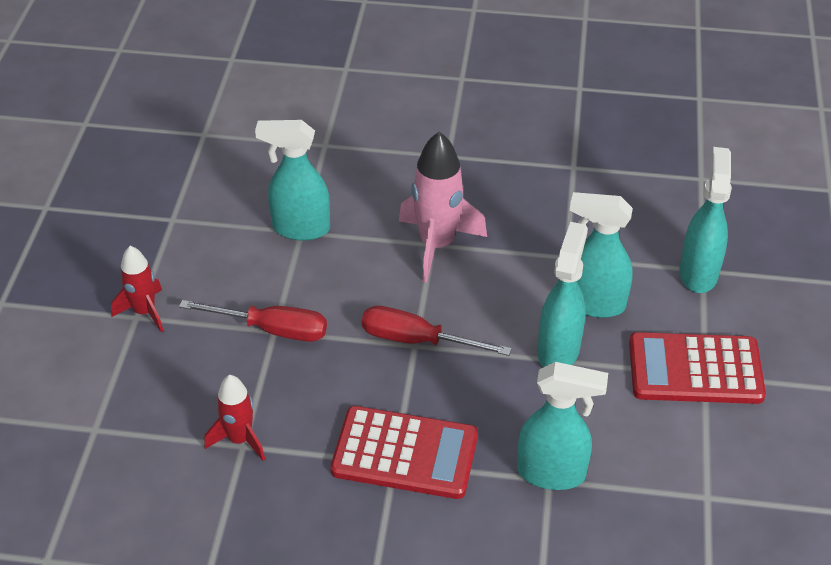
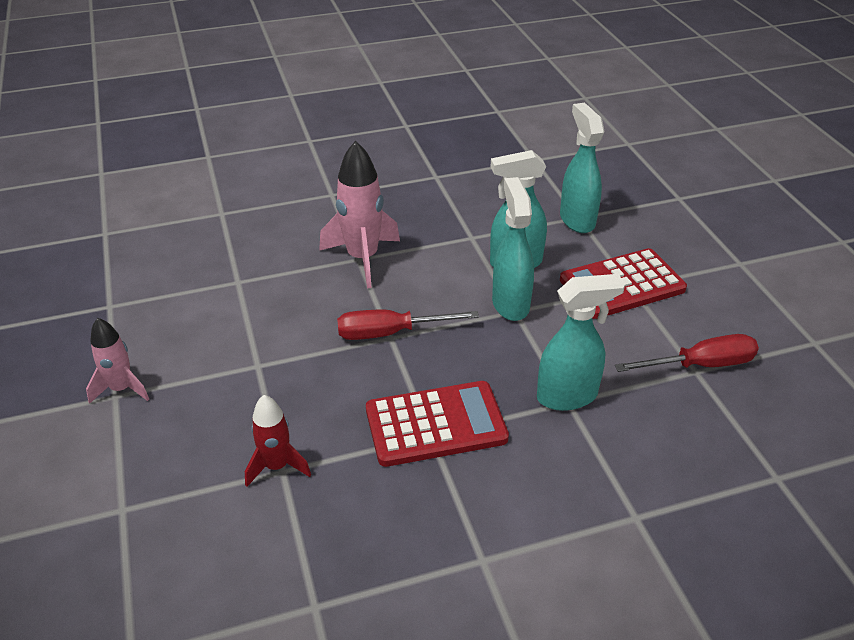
camera: 25 degrees left, 5 degrees down
(144, 312) = (122, 389): red rocket -> pink rocket
(272, 329) = (255, 365): red screwdriver -> red screwdriver (700, 365)
(300, 228) = (235, 279): turquoise spray bottle -> none

